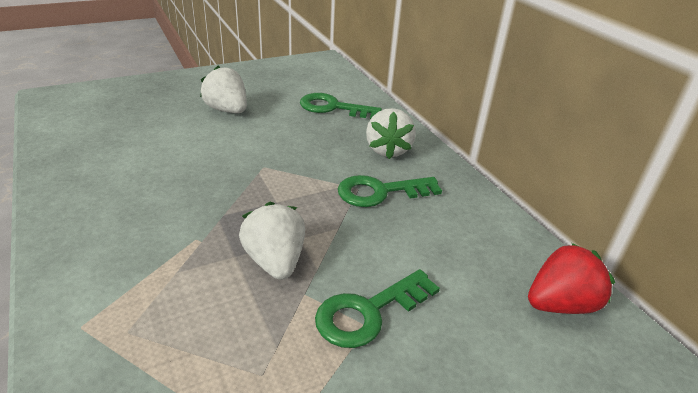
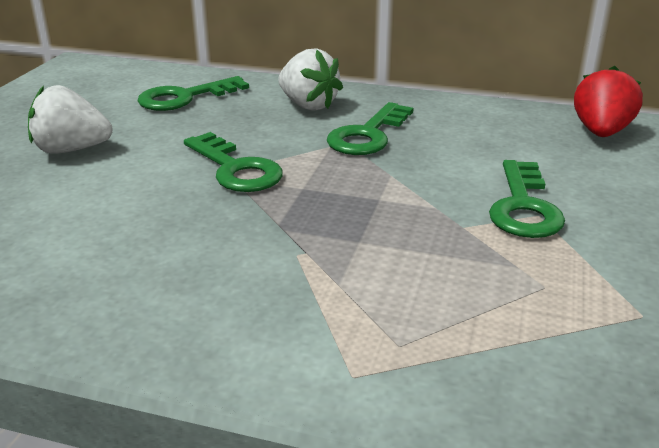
camera: 45 degrees left, 5 degrees down
(269, 167) = (236, 169): none -> green key
(275, 261) = (397, 223): white strawberry -> none

